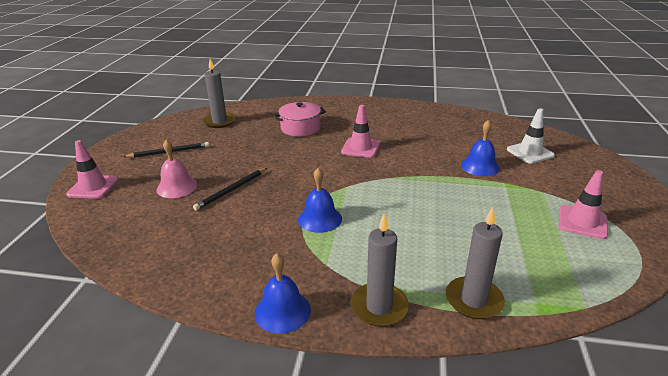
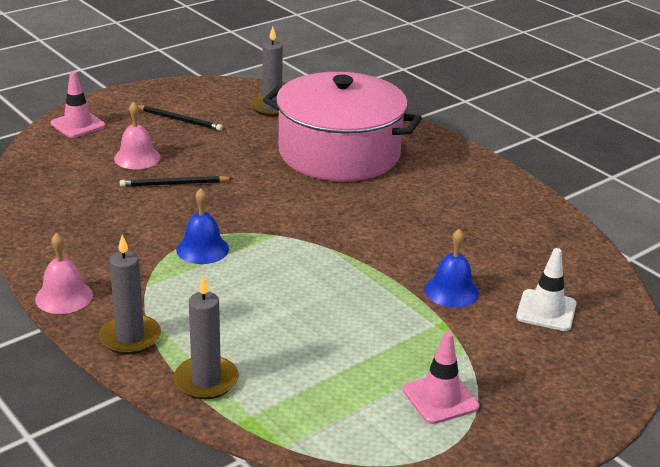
camera: 40 degrees right, 0 degrees up
(282, 311) = (64, 297): blue bell -> pink bell
(300, 128) = (339, 153): pink pot -> pink pot, size x2.20
(360, 148) = (361, 205): pink traffic cone -> none

